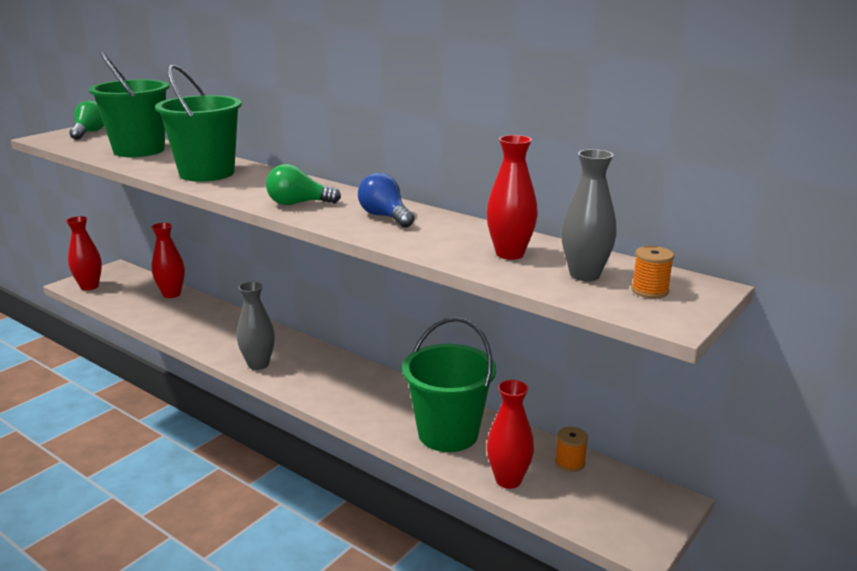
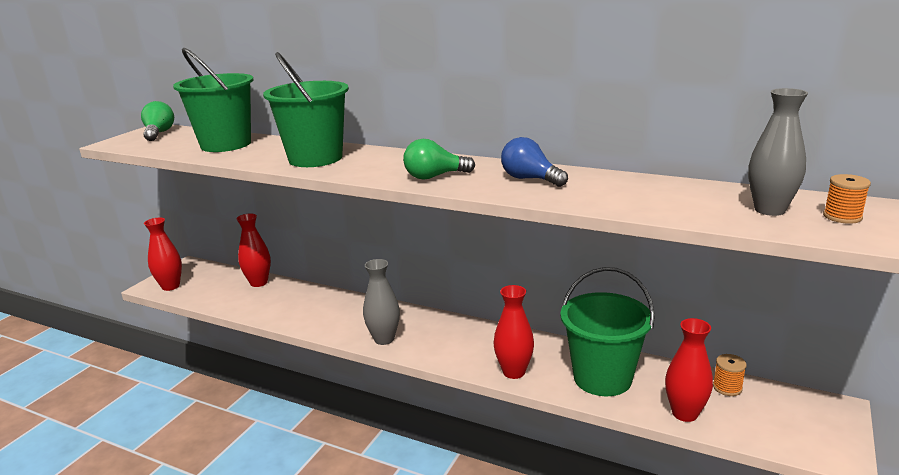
camera: 10 degrees left, 0 degrees up
(510, 254) = (681, 199): red vase -> red vase (514, 372)

